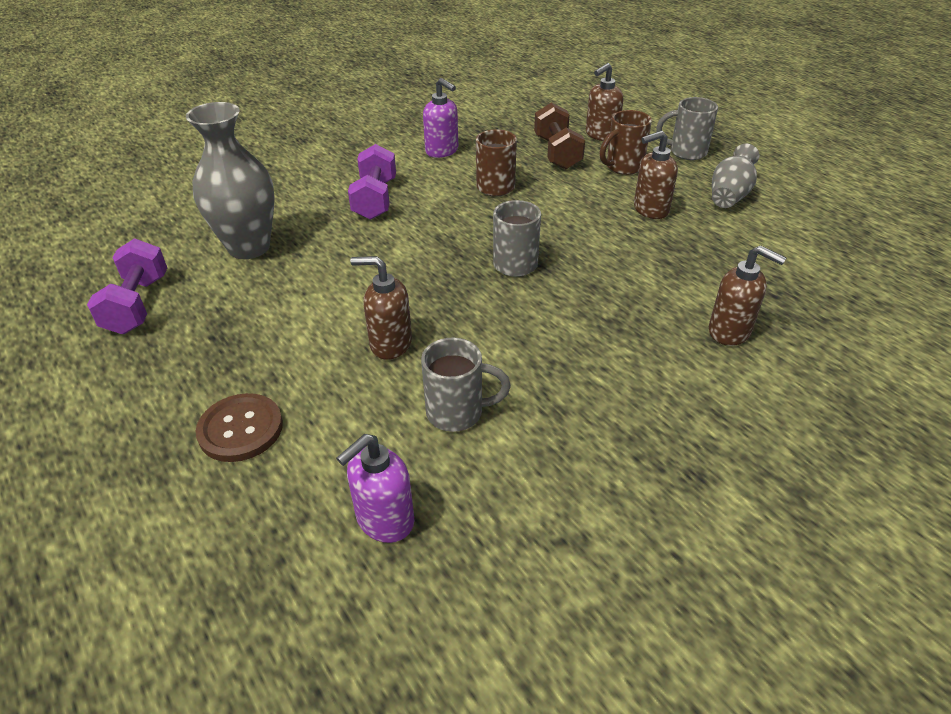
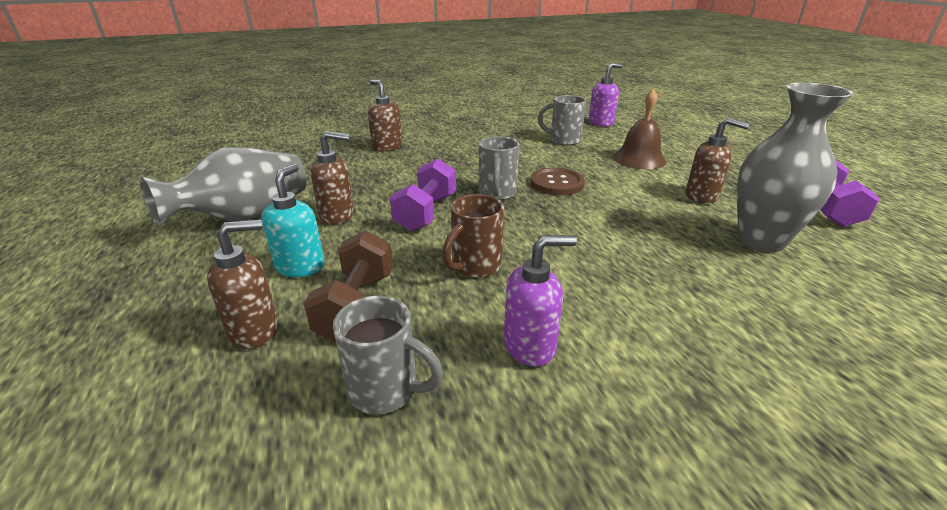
camera: 165 degrees left, 10 degrees down
(240, 429) = (684, 148): brown button -> brown button (557, 183)
(331, 374) = (639, 159): none -> brown bell
(375, 199) = (633, 274): purple dumbbell -> purple dumbbell (426, 213)
(390, 344) = (602, 166): brown soap dispenser -> brown soap dispenser (702, 196)
(442, 151) = (530, 346): purple soap dispenser -> purple soap dispenser turned 105 degrees clockwise
(623, 167) = (300, 266): brown mug -> turquoise soap dispenser
(686, 152) = (195, 274): grey mug -> grey mug (386, 390)
(729, 195) = (245, 216): grey vase -> grey vase, size x1.63

